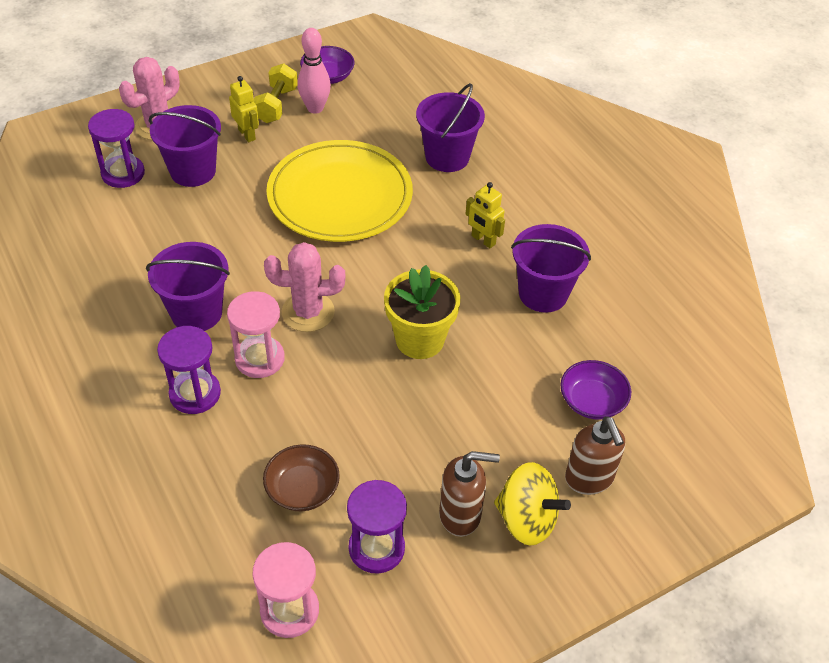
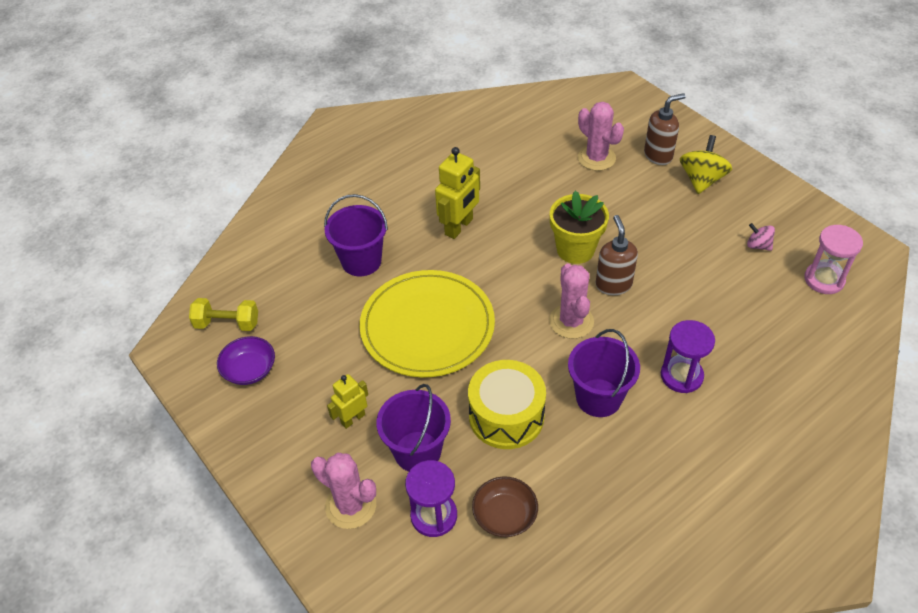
camera: 95 degrees left, 0 degrees up
(205, 237) = (506, 416): none -> yellow drum
(259, 359) = (630, 342): pink hourglass -> none
(276, 105) = (302, 404): yellow dumbbell -> yellow dumbbell (227, 324)
(302, 489) = (734, 291): brown bowl -> brown bowl (505, 515)
(315, 108) = (303, 370): pink bowling pin -> none
(376, 548) = (758, 245): purple hourglass -> pink spinning top
(460, 515) = (713, 209): brown soap dispenser -> brown soap dispenser (613, 284)
(483, 240) = (459, 227): yellow robot -> yellow robot, size x1.62
(543, 293) = (506, 189): purple bucket -> none
(592, 401) = (596, 158): purple bowl -> pink cactus

